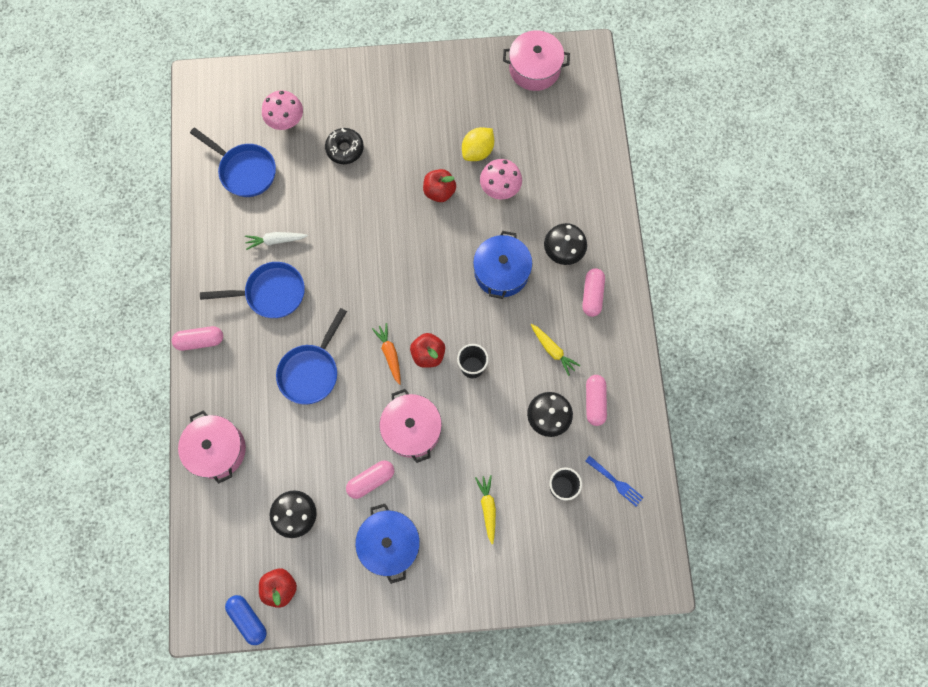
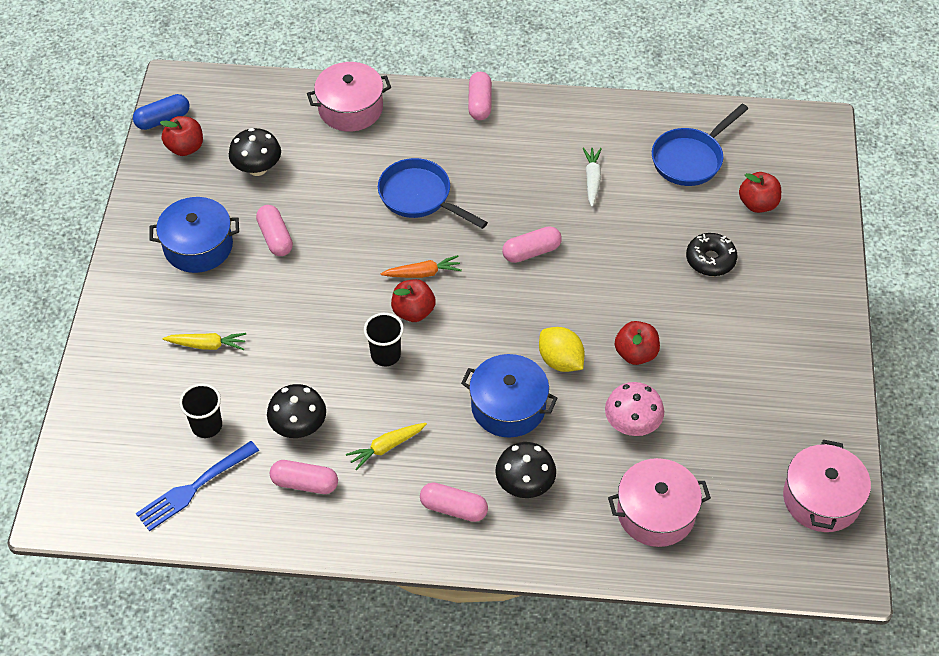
camera: 100 degrees right, 20 degrees down
(271, 293) = (525, 169): blue pan -> none
(286, 120) = (757, 204): pink mushroom -> red apple
(356, 276) = (531, 252): none -> pink capsule
(412, 429) = (324, 283): pink pot -> pink pot (656, 513)
(477, 151) = (691, 406): yellow lemon -> yellow lemon (560, 361)
(615, 482) = (195, 487): blue fork -> blue fork, size x1.53

